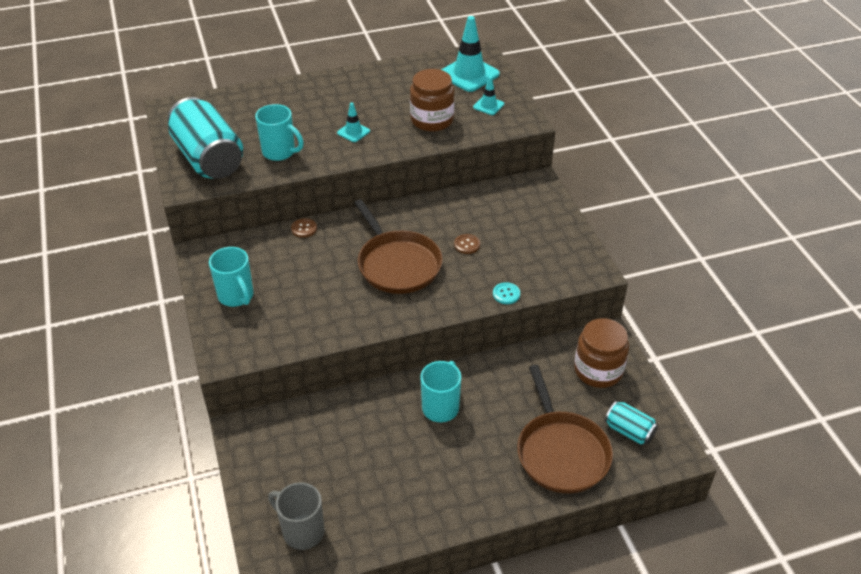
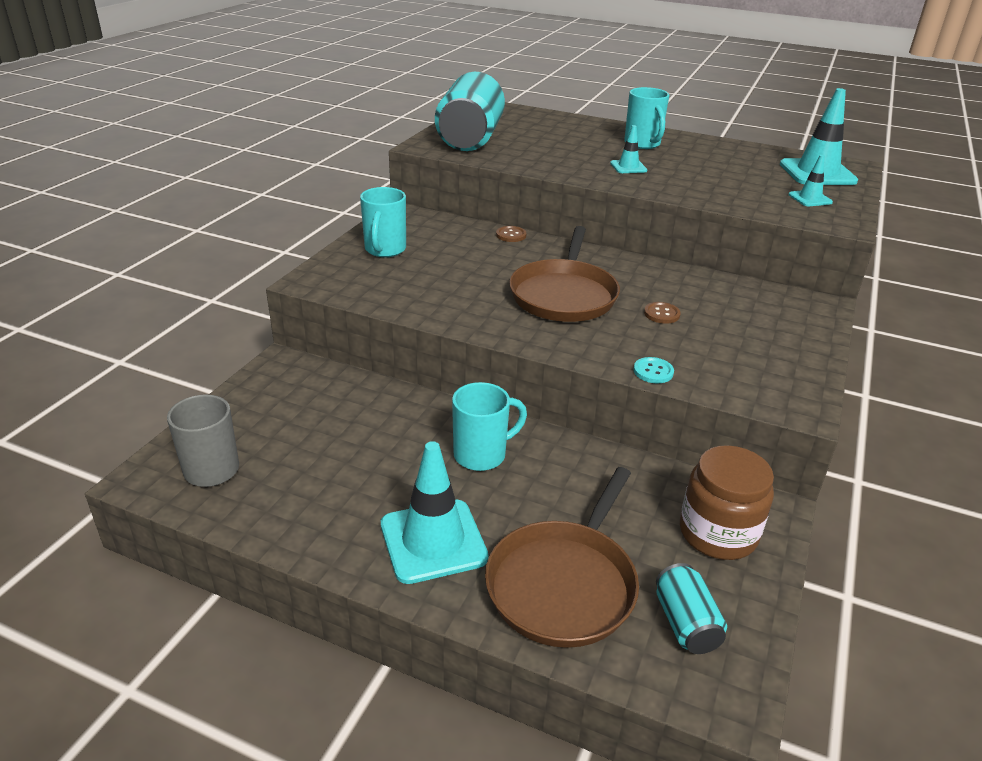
camera: 40 degrees right, 10 degrees down
(280, 152) = (537, 155): turquoise mug -> turquoise mug (643, 144)
(432, 120) = (726, 186): brown jar -> none
(477, 478) = (433, 541): none -> turquoise traffic cone

